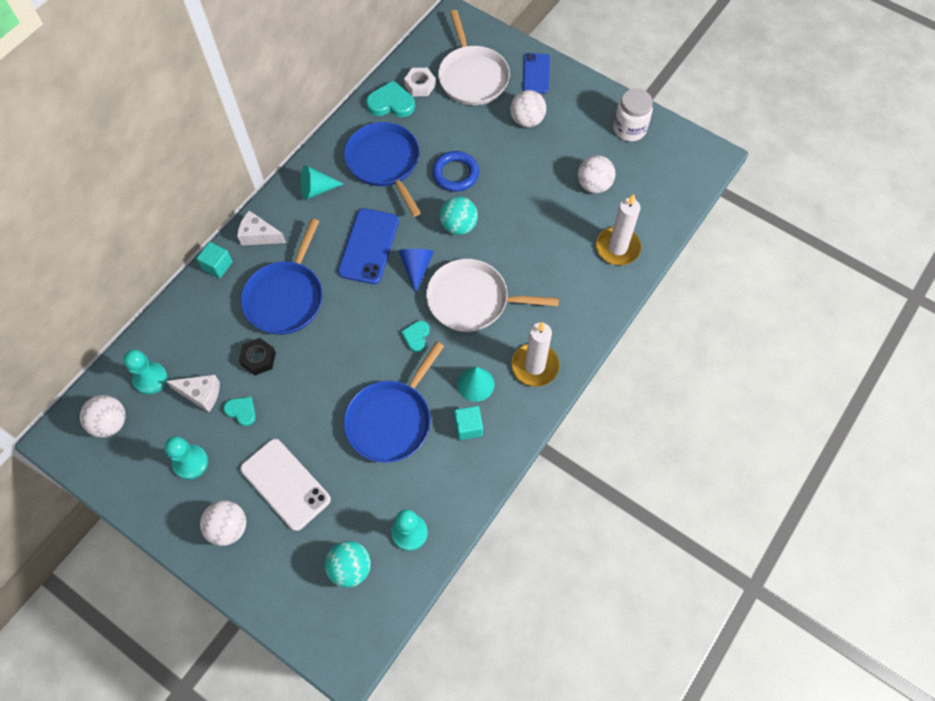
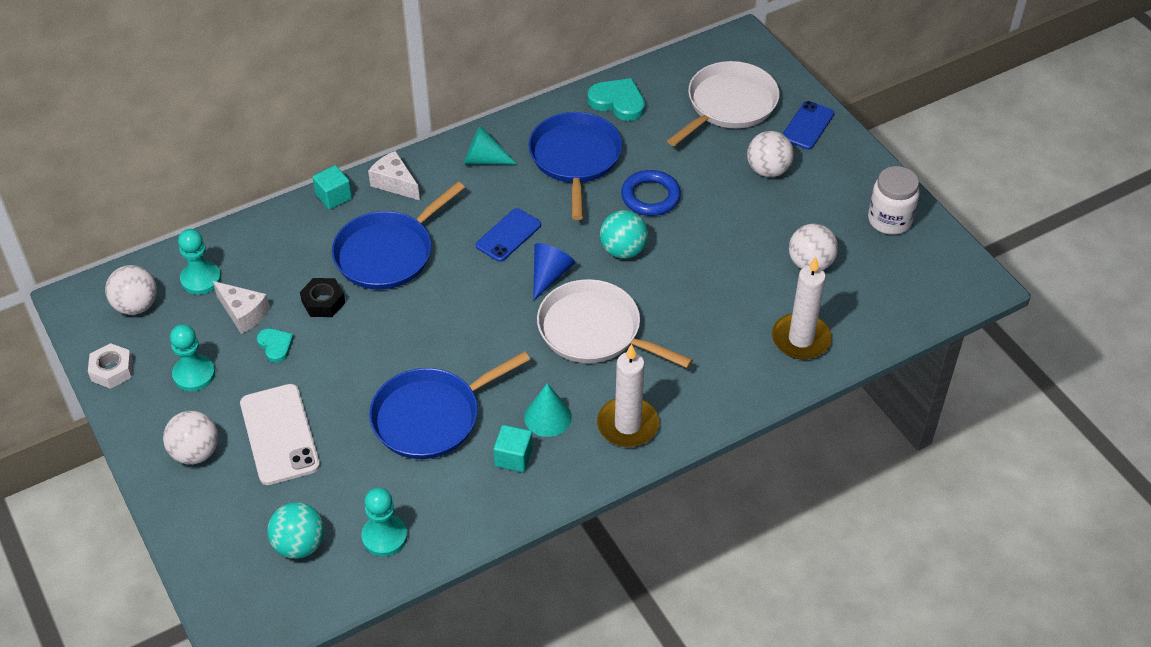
camera: 25 degrees right, 15 degrees down
(369, 246) = (508, 235): blue phone -> blue phone, size x0.66
(416, 337) = (508, 344): turquoise heart -> none
(420, 85) = (662, 95): white nut -> white nut (112, 370)
(472, 76) = (728, 105): white pan -> white pan turned 150 degrees counterclockwise

